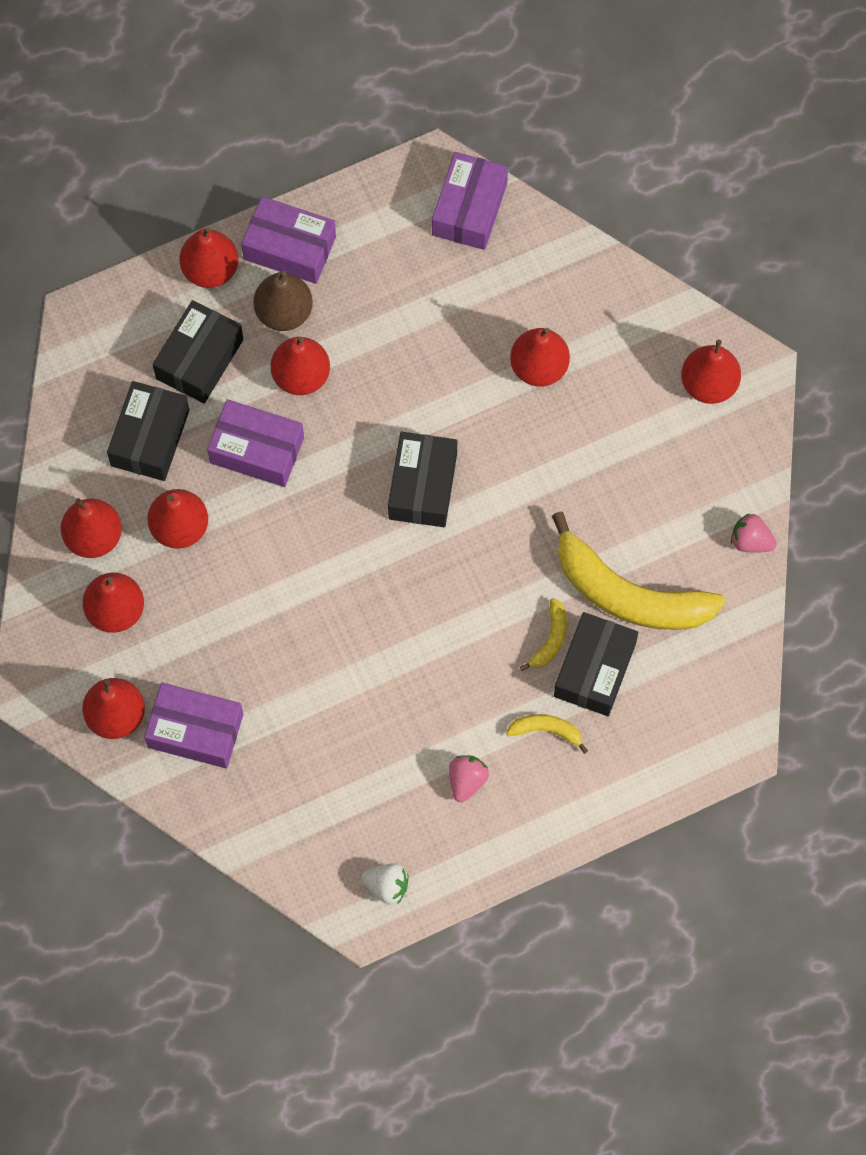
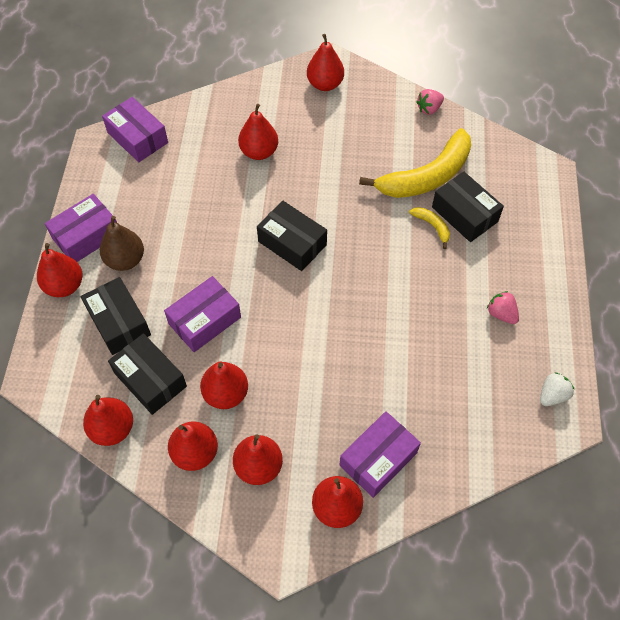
camera: 60 degrees left, 10 degrees down
(301, 376) = (174, 271): red pear -> red pear (113, 429)
(546, 730) = (490, 256): yellow banana -> none

